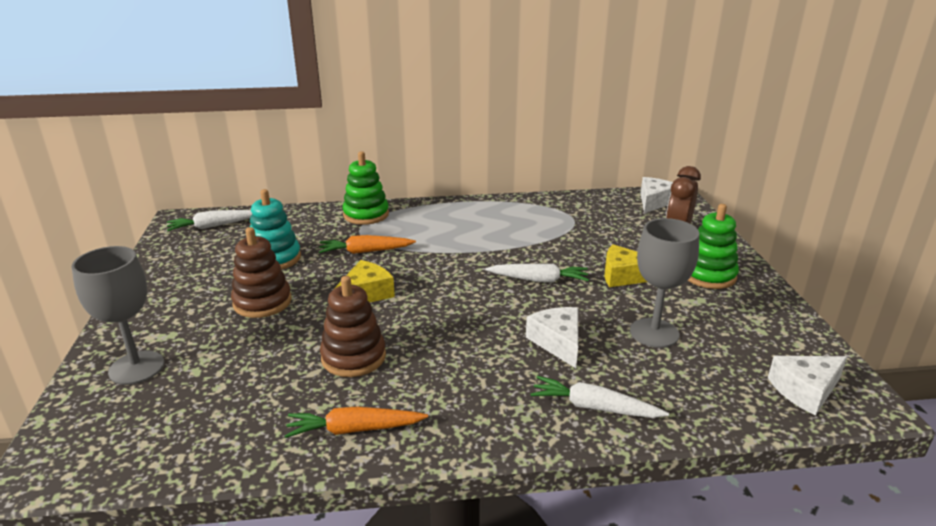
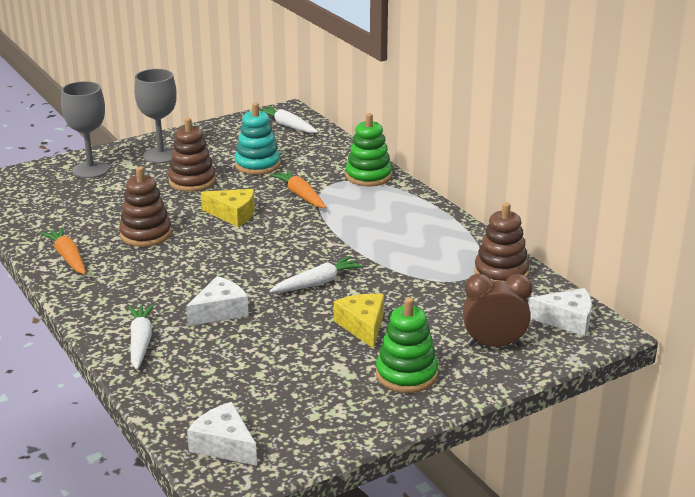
camera: 65 degrees right, 0 degrees up
(538, 280) = (317, 283): white carrot -> white carrot turned 105 degrees counterclockwise
(575, 205) = (501, 273): none -> brown stacking toy
(654, 333) = (267, 355): grey goblet -> grey goblet (161, 155)

